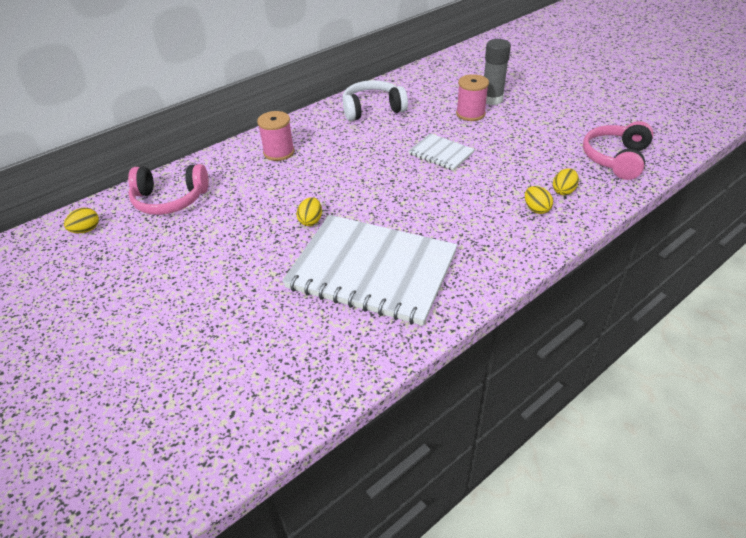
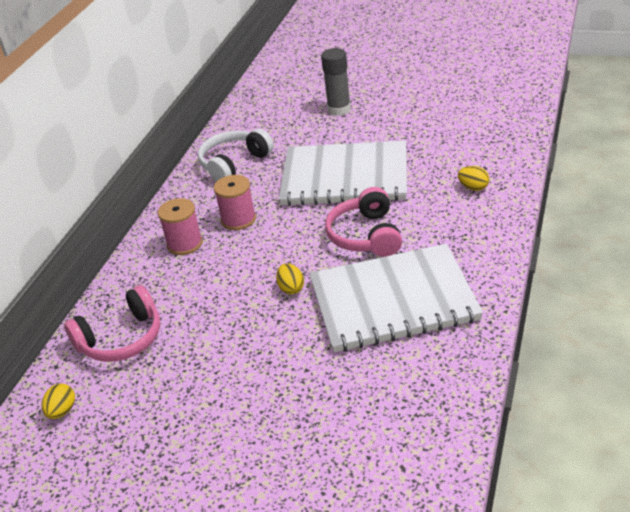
camera: 30 degrees left, 5 degrees down
(441, 153) = (345, 176): white notebook -> white notebook, size x2.17
(470, 114) = (333, 130): pink spool -> pink spool (238, 219)
(563, 191) = (479, 163): yellow egg -> none
(616, 159) = (494, 119): pink headphones -> pink headphones (366, 235)

